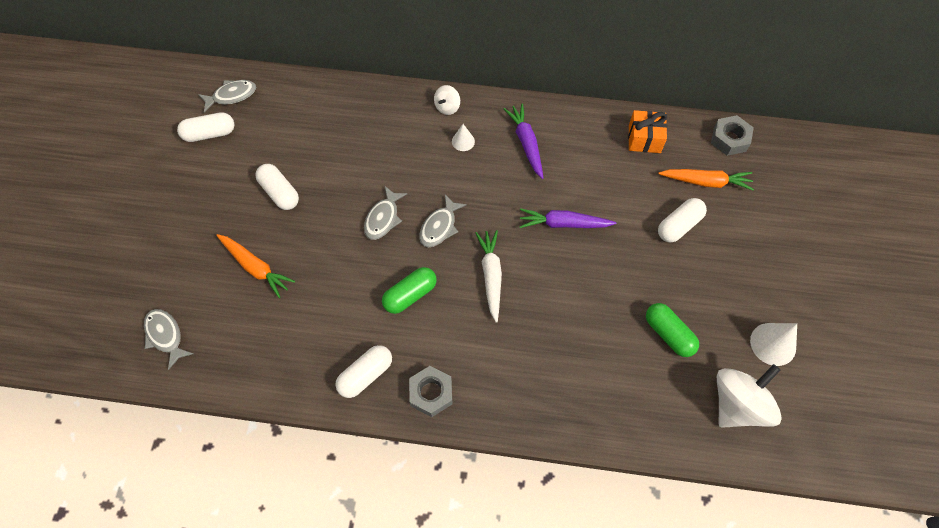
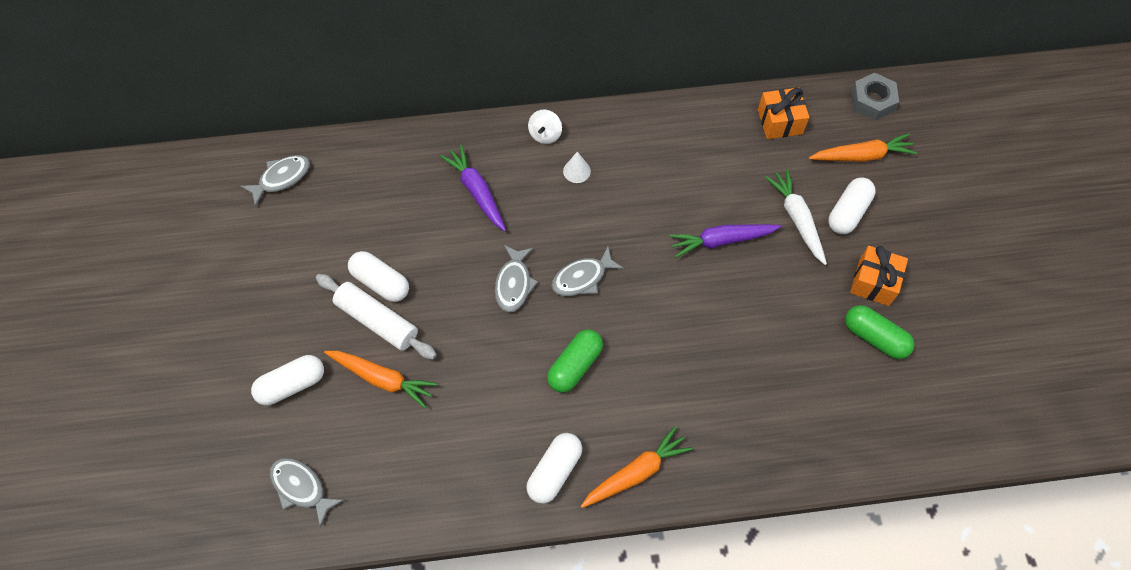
camera: 15 degrees left, 0 degrees up
(209, 133) = (270, 231): white capsule -> white capsule (291, 385)
(267, 221) = (377, 321): none -> white rolling pin
(431, 393) = (636, 472): grey nut -> orange carrot
(439, 226) = (582, 278): grey fish -> grey fish turned 45 degrees clockwise
(491, 276) = (659, 321): white carrot -> white carrot (797, 219)
(526, 143) = (650, 157): purple carrot -> purple carrot (477, 192)
(682, 288) = (874, 282): none -> orange gift
(738, 404) = (971, 396): white spinning top -> none
(773, 344) = (987, 320): white cone -> none

